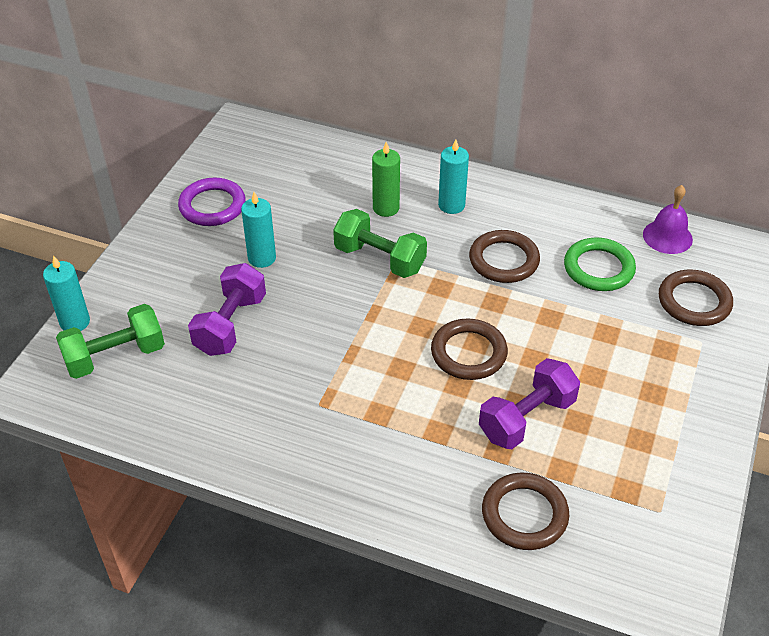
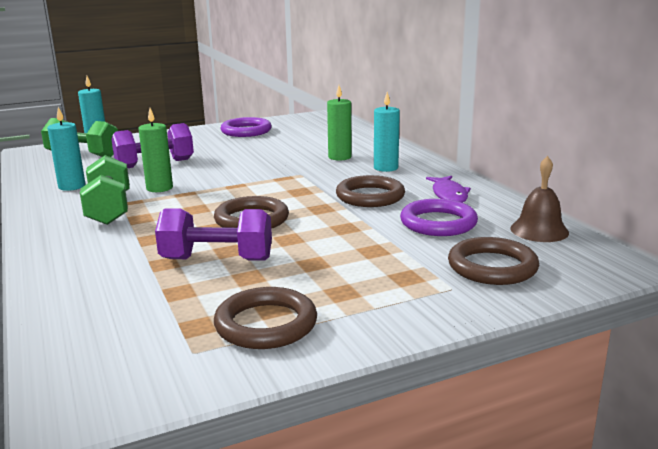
camera: 45 degrees right, 25 degrees down
(262, 258) = (227, 151): turquoise candle -> turquoise candle (72, 186)
(312, 360) = (159, 188): none -> green candle
(380, 259) = (289, 171): green dumbbell -> green dumbbell (109, 210)
(524, 514) = (103, 297): brown ring -> brown ring (266, 324)
(555, 222) = (449, 195): none -> purple fish
(598, 268) = (438, 223): green ring -> purple ring
(667, 236) = (539, 230): purple bell -> brown bell

